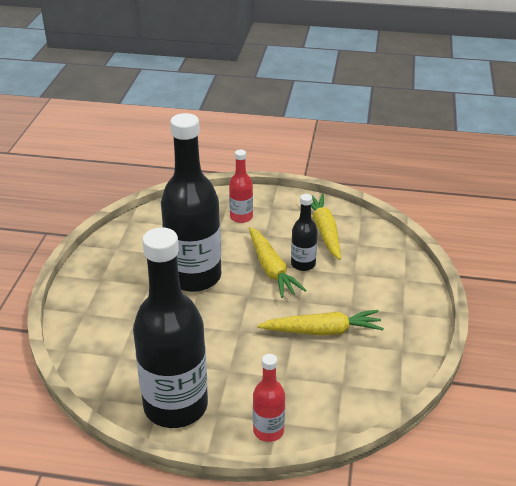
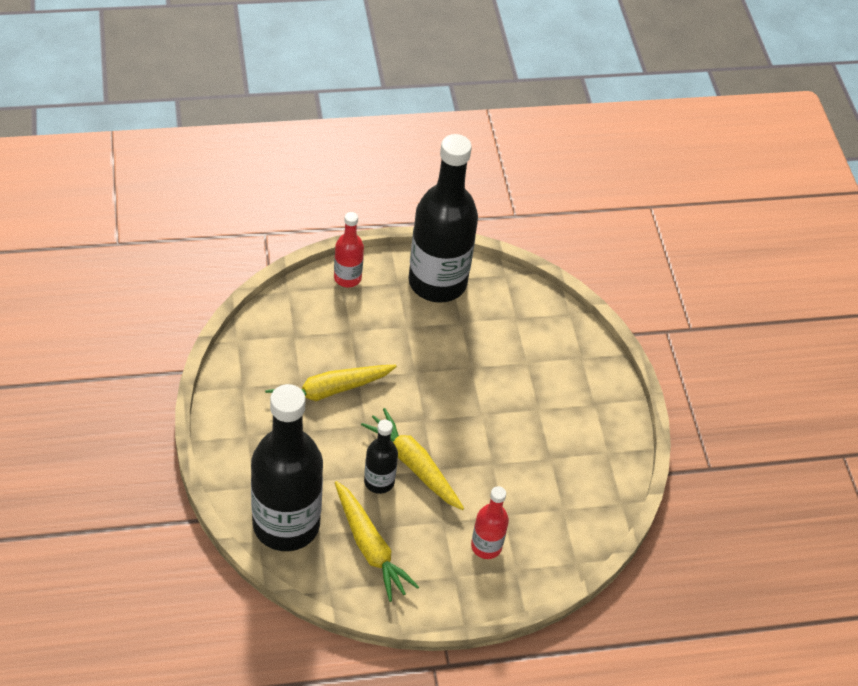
camera: 155 degrees right, 15 degrees up
(194, 277) = (495, 431): black bottle -> black bottle (286, 524)

